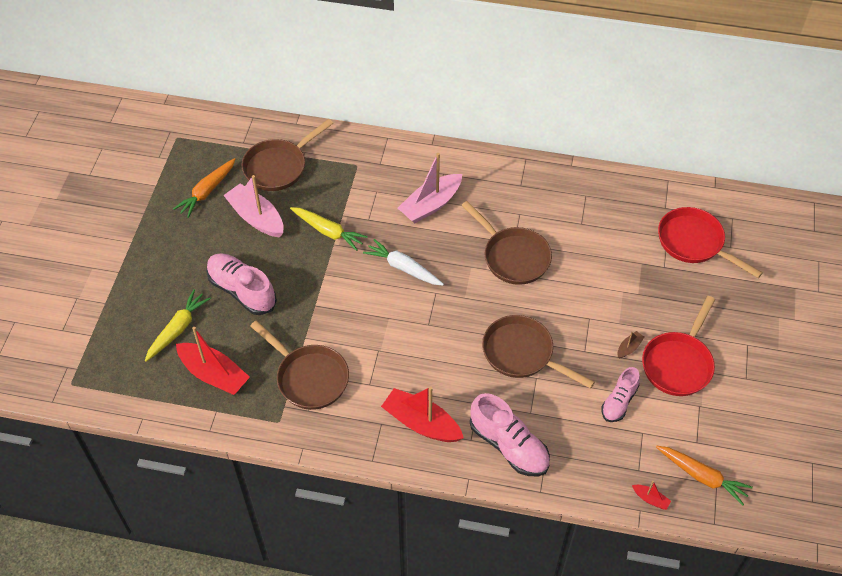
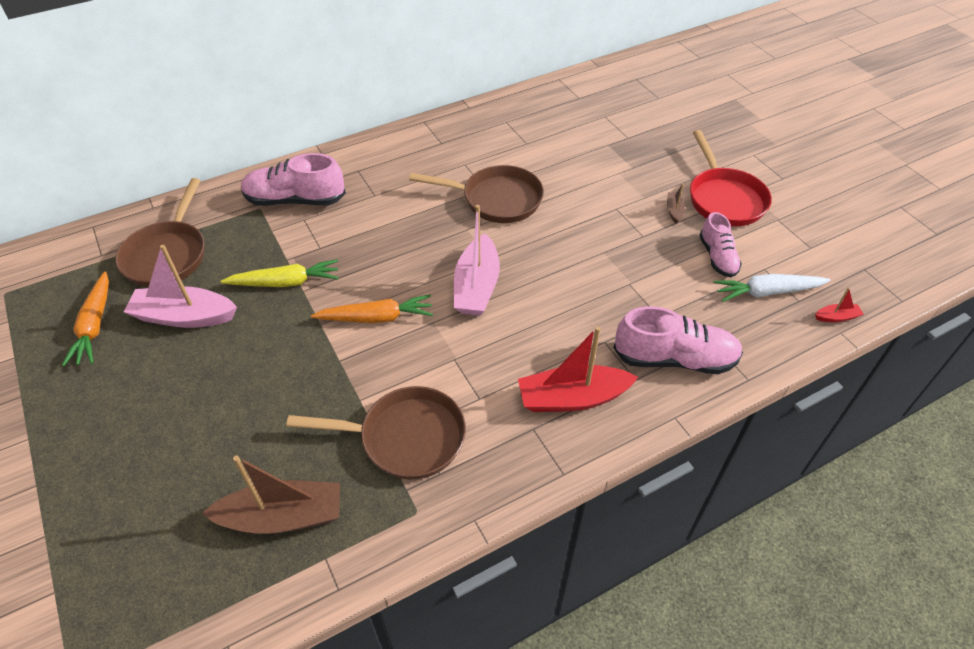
camera: 40 degrees left, 5 degrees down
(178, 329) = (184, 497): yellow carrot -> none
(214, 374) = (282, 517): red boat -> brown boat
(242, 290) = (234, 400): pink shoe -> pink shoe (295, 200)
(403, 268) = (401, 269): white carrot -> white carrot (767, 292)
(431, 205) = (372, 201): pink boat -> pink boat (476, 286)
(522, 354) = (594, 272): brown pan -> none
(694, 243) = (629, 109): red pan -> none
(702, 476) = (848, 271): orange carrot -> orange carrot (377, 317)

